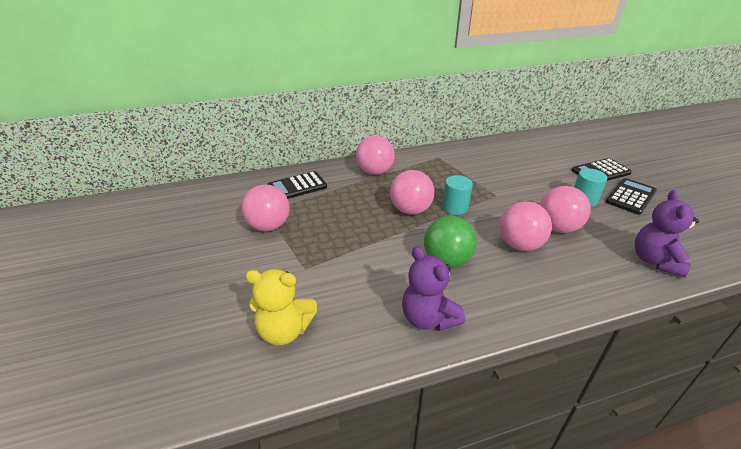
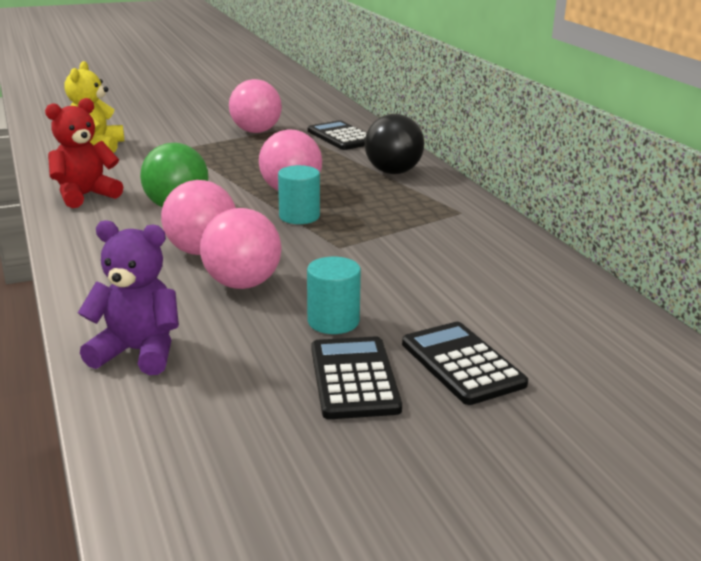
camera: 85 degrees right, 10 degrees down
(375, 172) = (393, 172): pink ball -> black ball
(428, 318) = (85, 196): purple teddy bear -> red teddy bear
(630, 197) = (354, 378): black calculator -> black calculator turned 135 degrees counterclockwise

